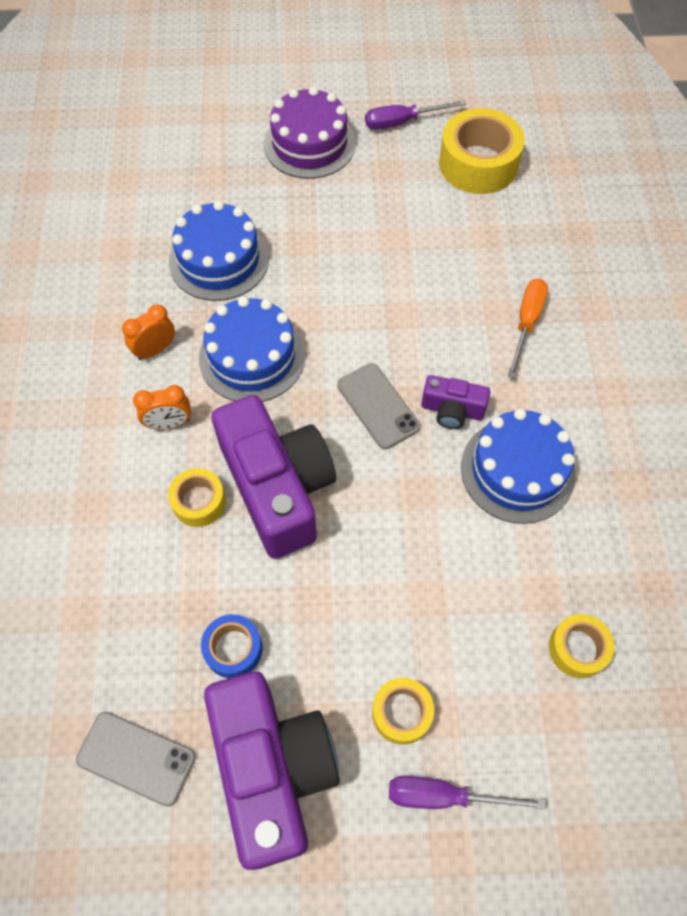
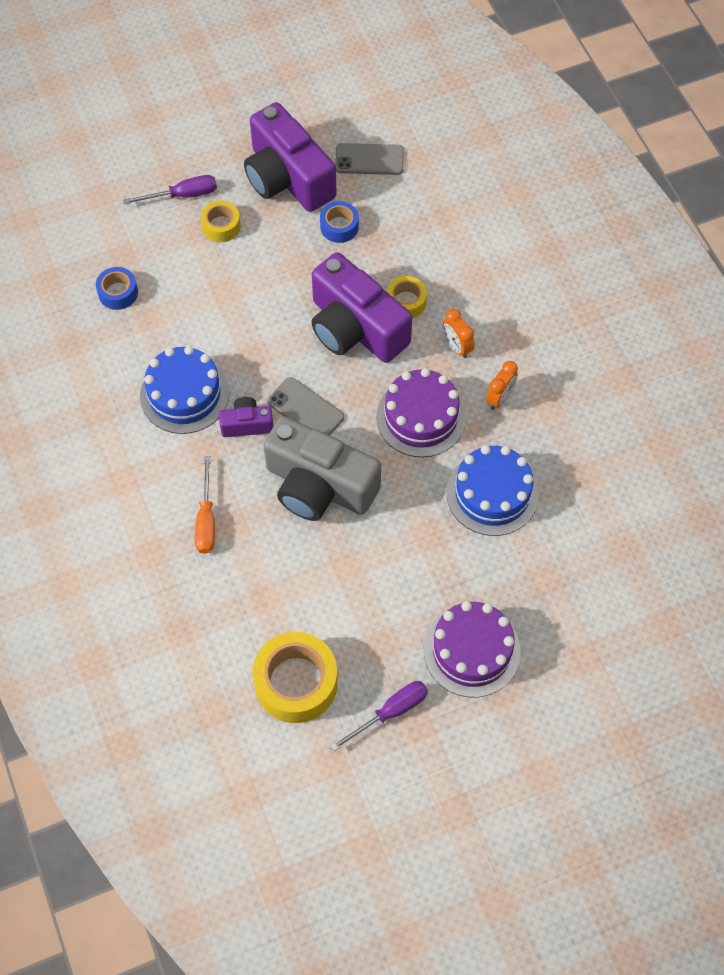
camera: 160 degrees right, 0 degrees up
(169, 423) = (457, 347): orange clock -> orange clock turned 90 degrees counterclockwise
(252, 357) = (421, 417): blue cake -> purple cake
(394, 320) = (319, 486): none -> grey camera
(577, 648) = (118, 293): yellow tape -> blue tape

